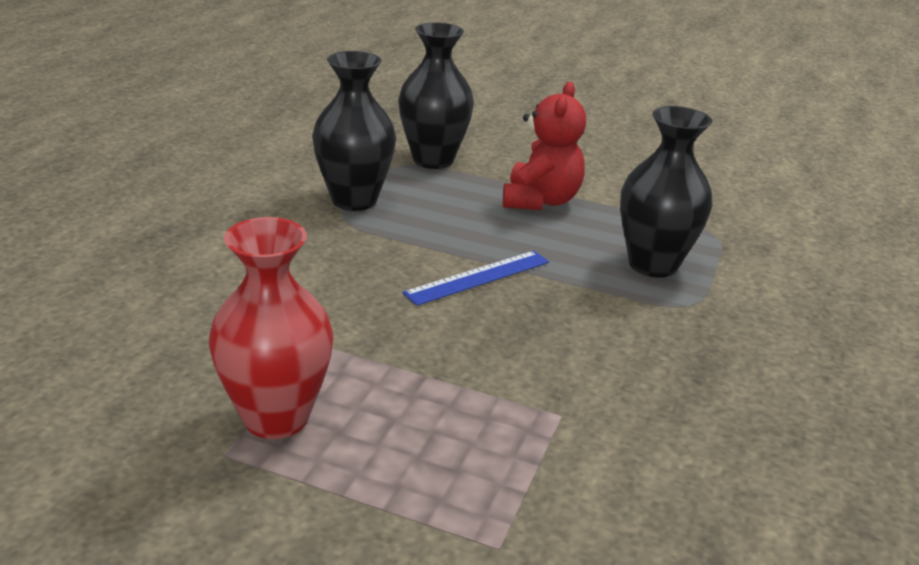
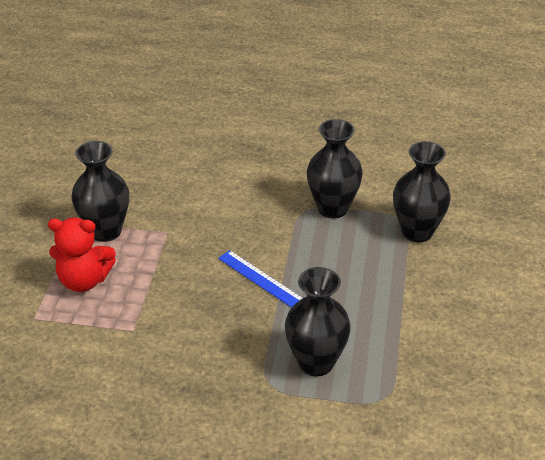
camera: 80 degrees right, 10 degrees up
(276, 417) = (106, 231): red vase -> black vase
(540, 201) = (383, 295): red teddy bear -> red teddy bear (84, 280)

